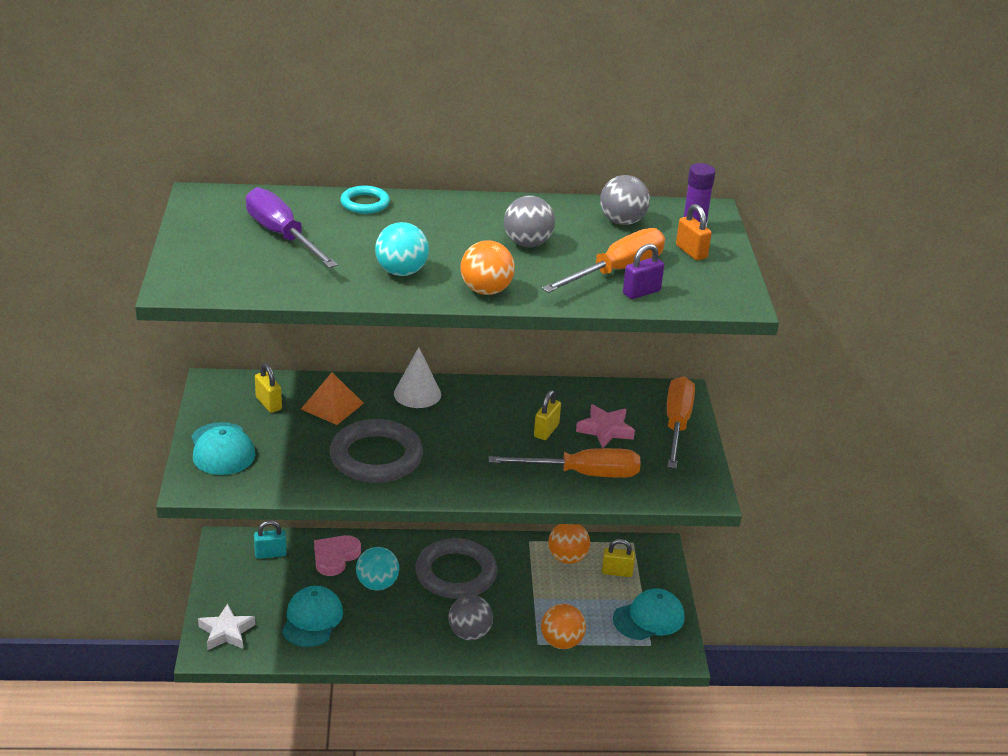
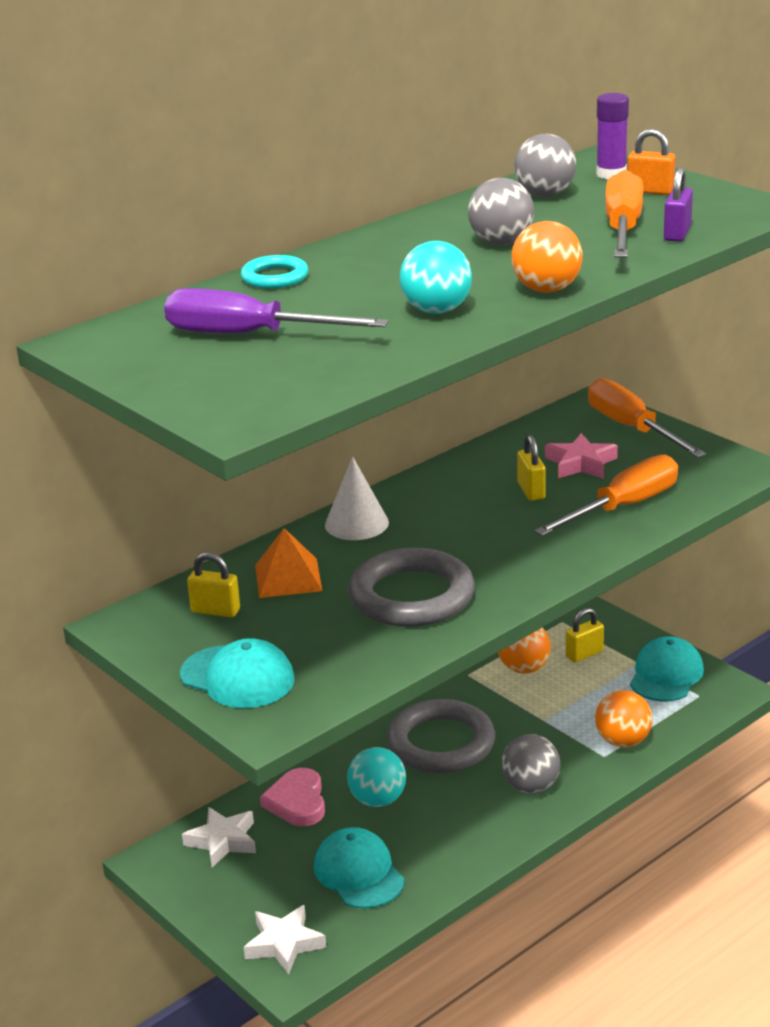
camera: 35 degrees left, 5 degrees down
(270, 554) = (222, 841): turquoise padlock -> white star

